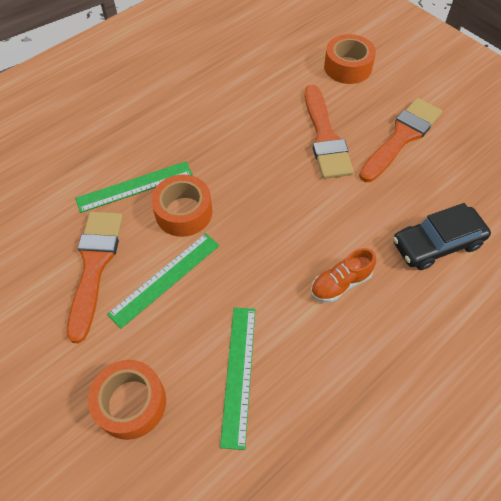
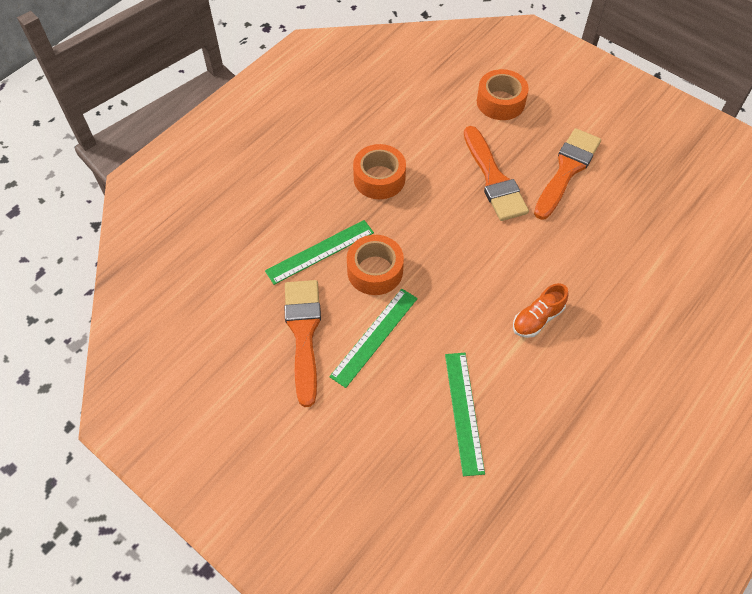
camera: 10 degrees left, 0 degrees up
(131, 403) = (374, 451): orange tape -> orange tape (379, 178)
(436, 244) = (617, 270): black car -> none

